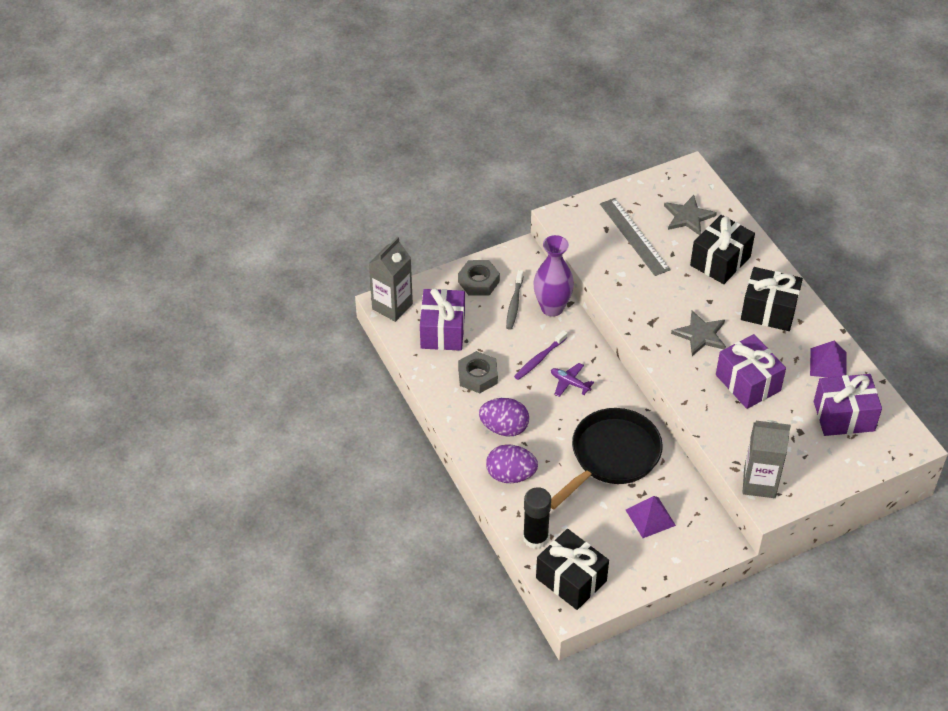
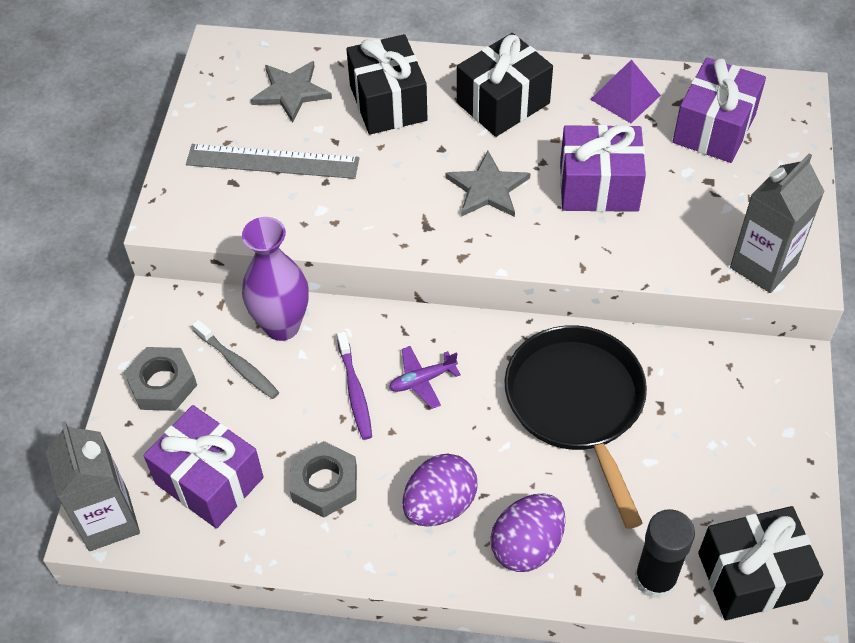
camera: 55 degrees left, 5 degrees up
(650, 517) = (704, 420): purple pyramid -> none

